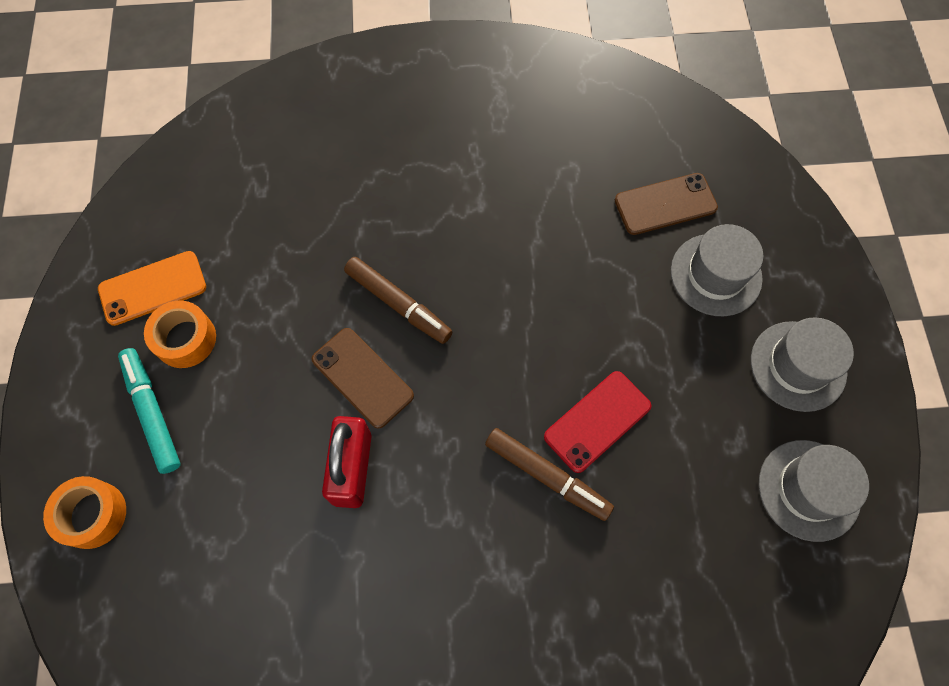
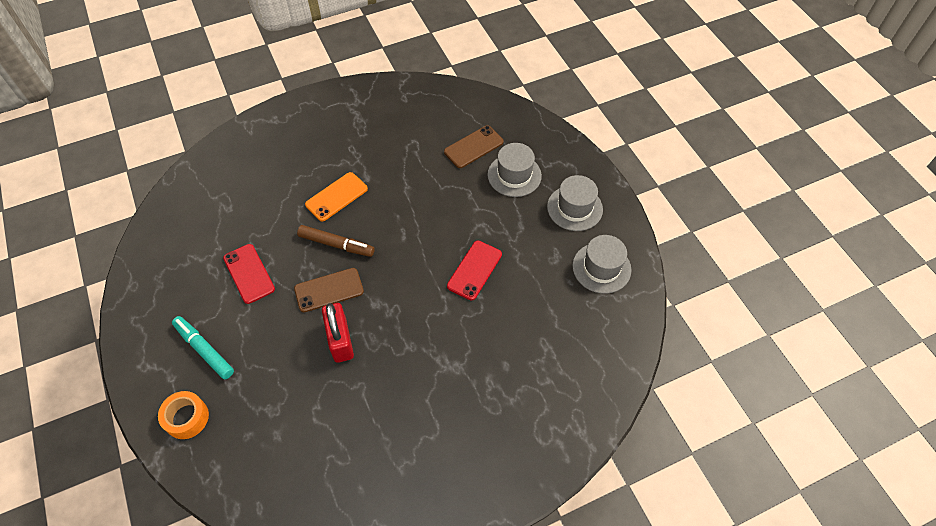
camera: 20 degrees left, 10 degrees down
(153, 288) = (178, 282): orange phone -> orange phone (336, 197)
(185, 339) = (210, 303): orange tape -> none
(255, 309) = (249, 273): none -> red phone
(362, 377) = (329, 290): brown phone -> brown phone turned 45 degrees counterclockwise
(547, 476) = (456, 307): brown marker -> none

